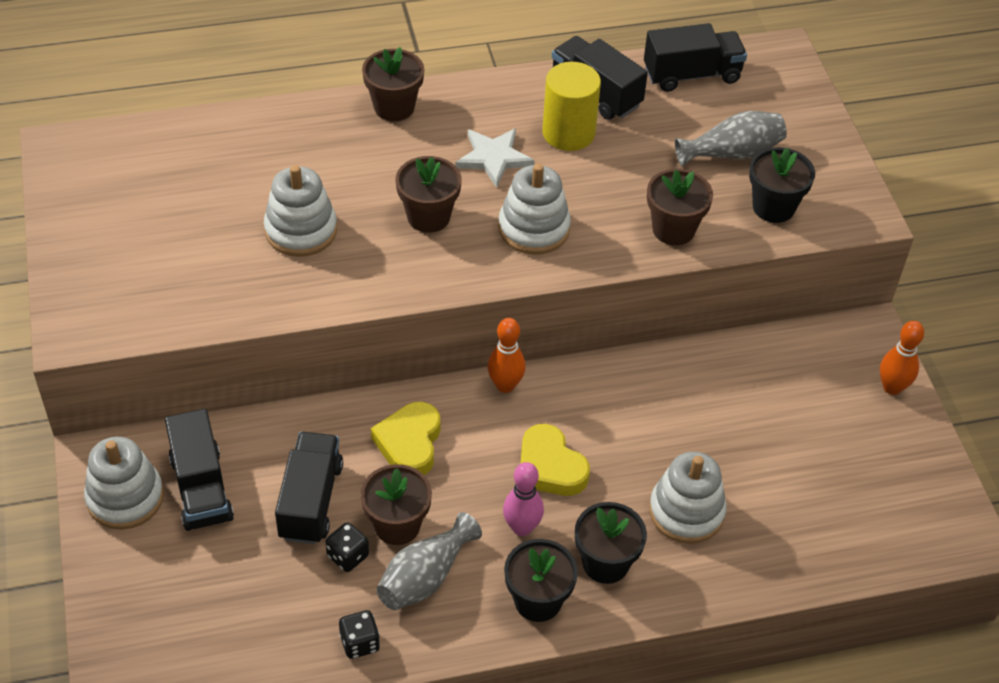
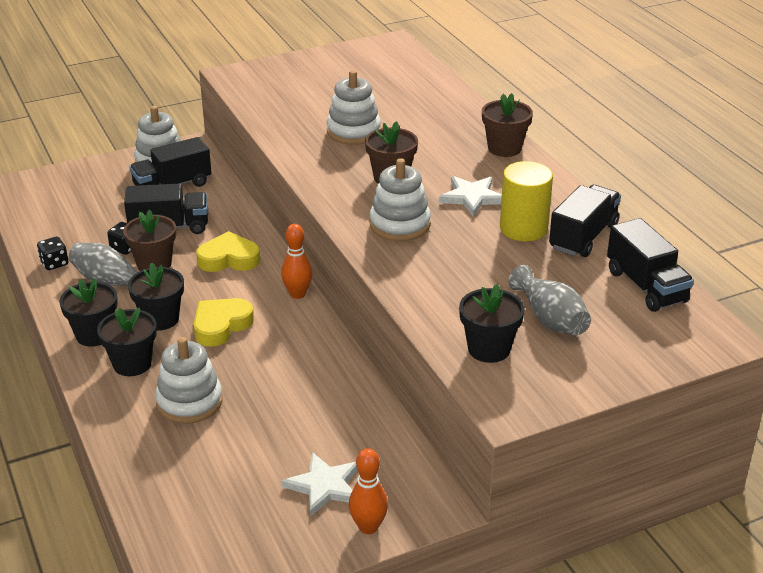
camera: 80 degrees right, 15 degrees down
(522, 527) = (160, 319): pink bowling pin -> black flower pot
(673, 229) = (431, 294): brown flower pot -> none
(833, 411) = (324, 486): none -> white star

